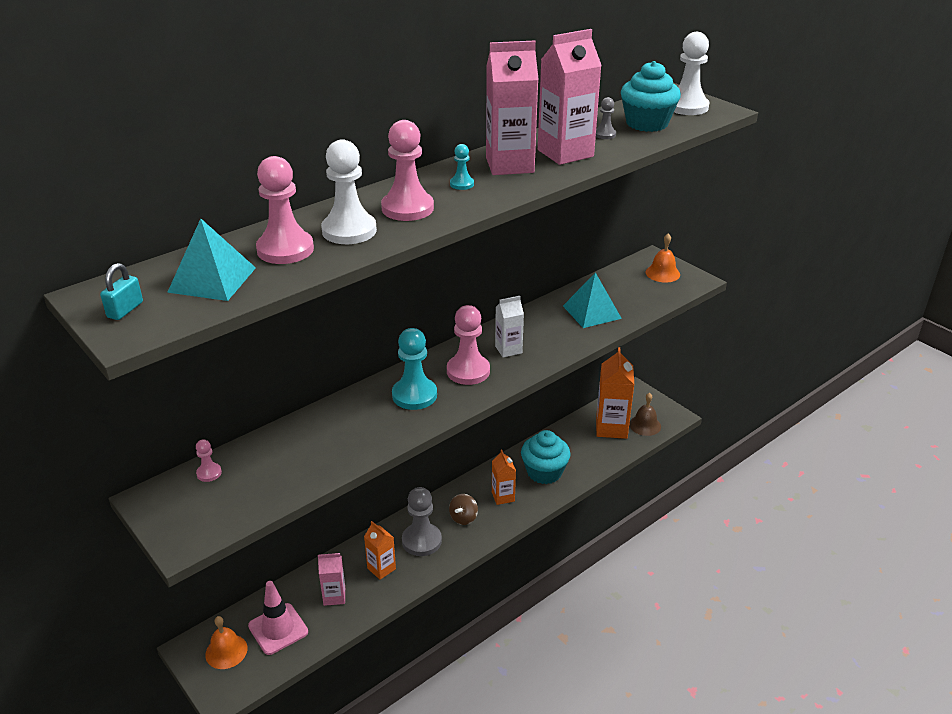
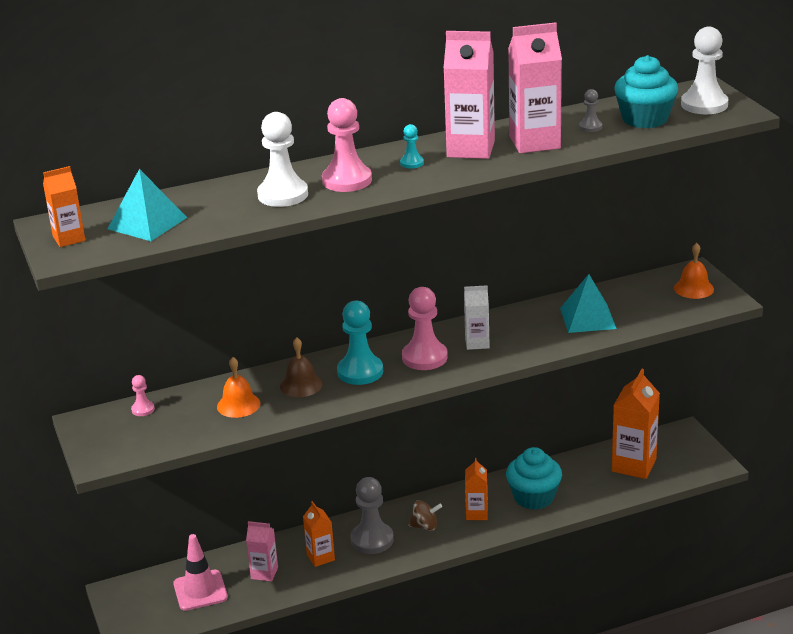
camera: 20 degrees right, 5 degrees down
(125, 310) = (69, 238): turquoise padlock -> orange carton
(226, 651) = (146, 600): orange bell -> orange bell (238, 405)
(285, 249) = (219, 205): pink pawn -> none
(463, 518) = (425, 526): brown spinning top -> brown spinning top turned 135 degrees counterclockwise
(645, 425) = (675, 468): brown bell -> brown bell (301, 385)

